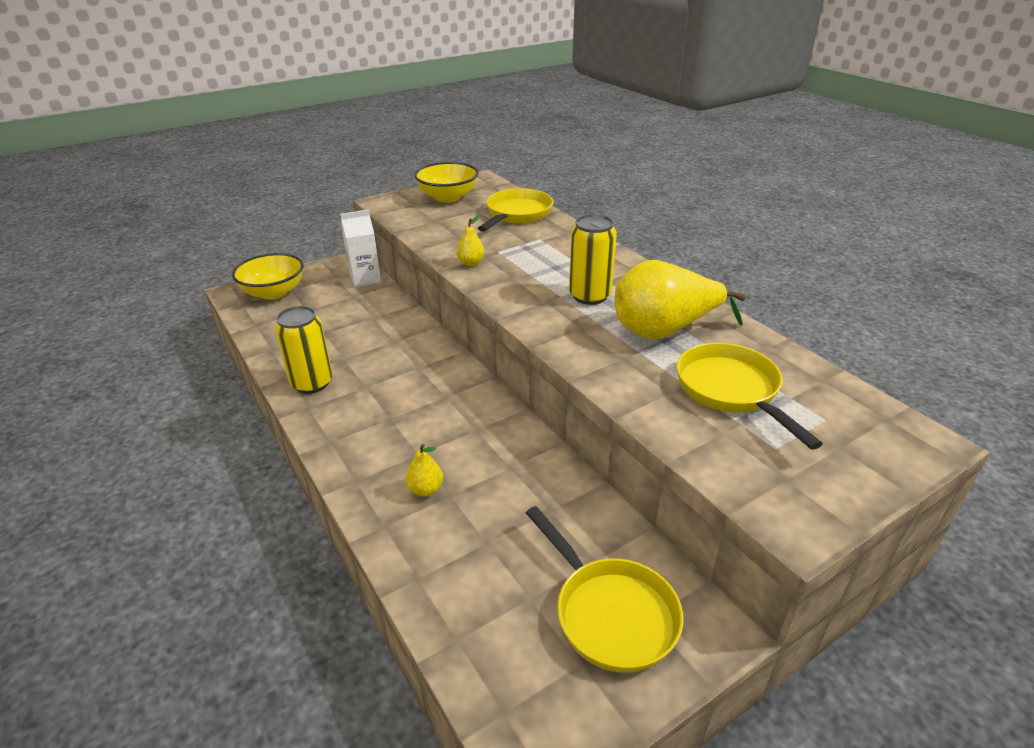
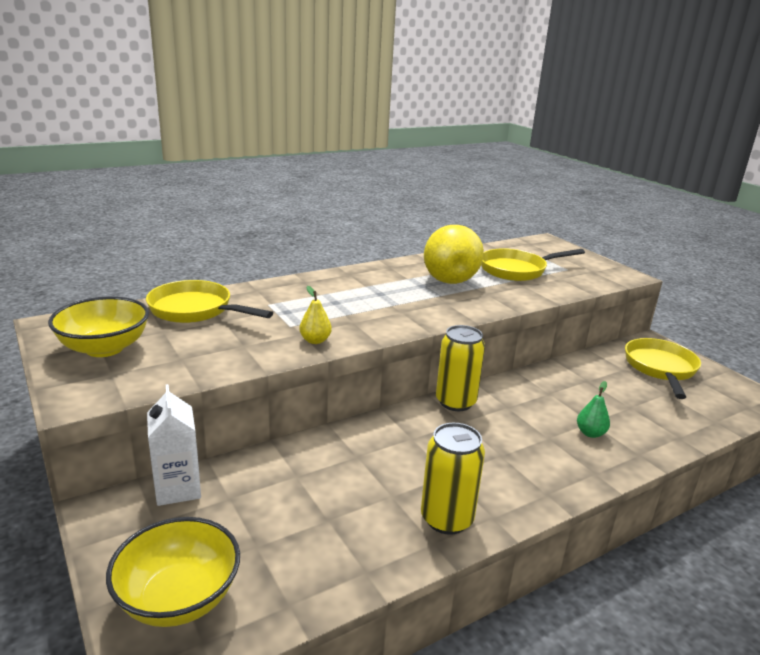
camera: 90 degrees left, 10 degrees down
(426, 489) = (590, 433): yellow pear -> green pear
(590, 296) = (393, 294): yellow can -> yellow can (455, 402)
(610, 613) = (660, 369): yellow pan -> yellow pan turned 45 degrees counterclockwise

